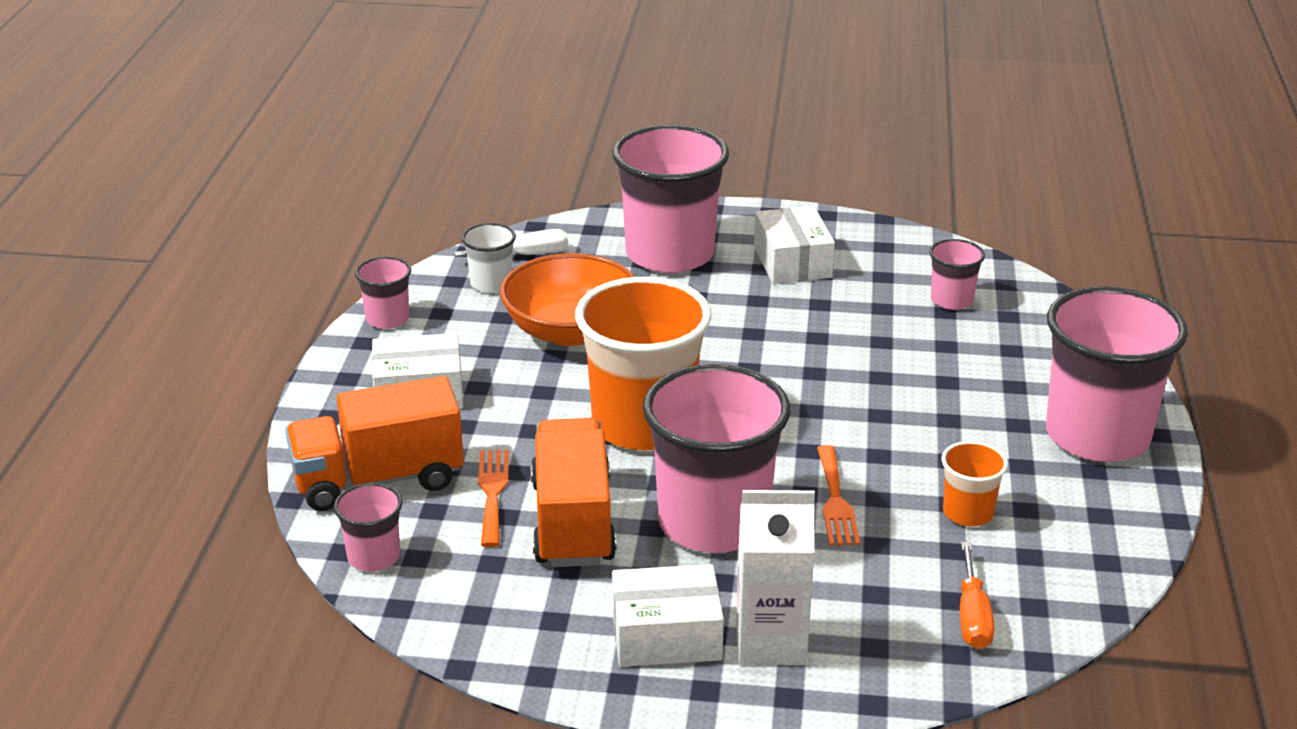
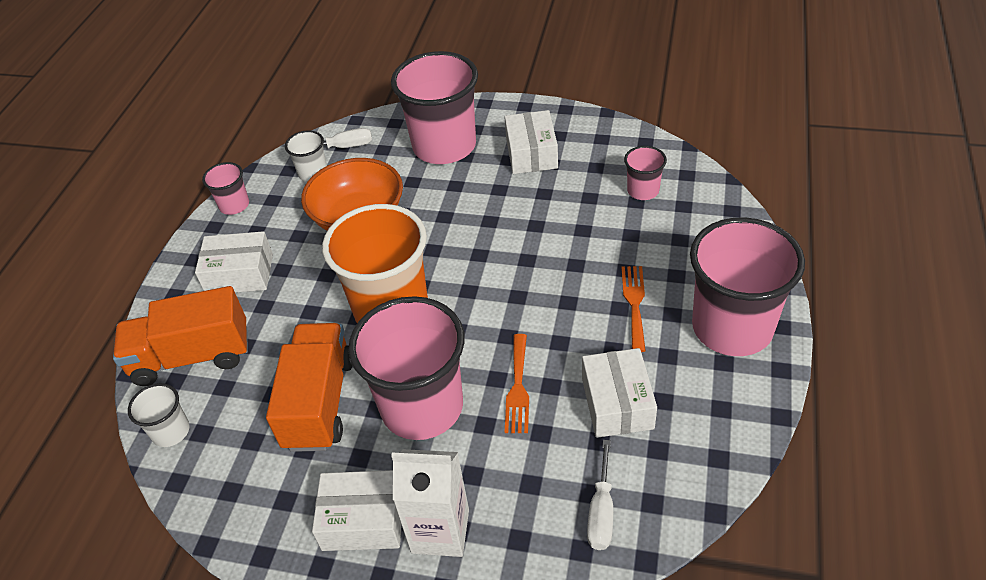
camera: 10 degrees right, 15 degrees up
(373, 557) = (171, 431): pink cup -> white cup
(493, 492) = (269, 371): orange fork -> orange fork (634, 303)
(968, 513) = (617, 403): orange cup -> white box
(972, 616) = (601, 511): orange screwdriver -> white screwdriver

